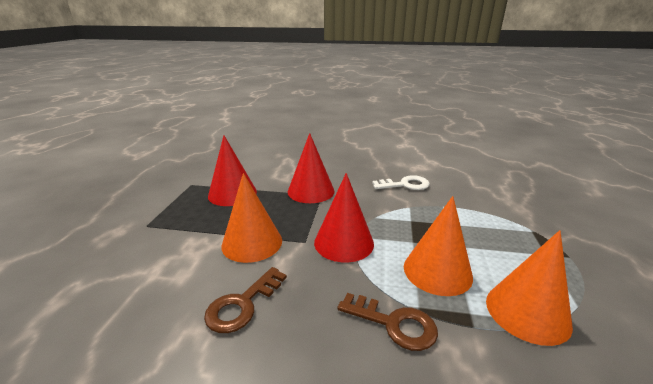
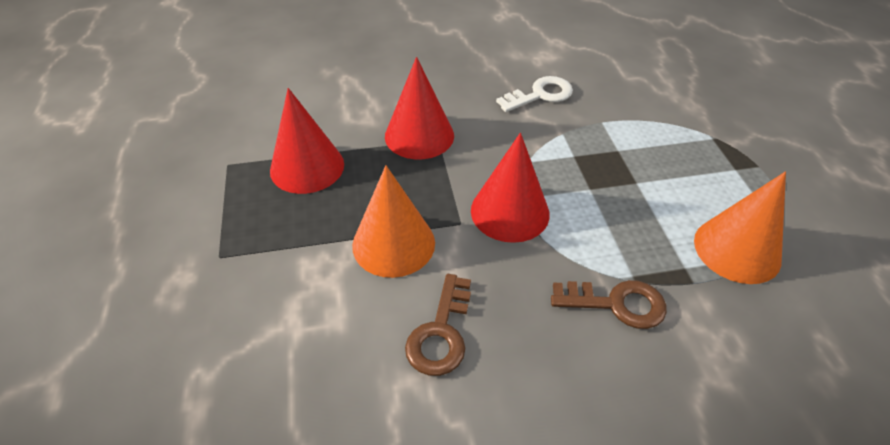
camera: 20 degrees left, 20 degrees up
(437, 271) = (633, 223): orange cone -> none

